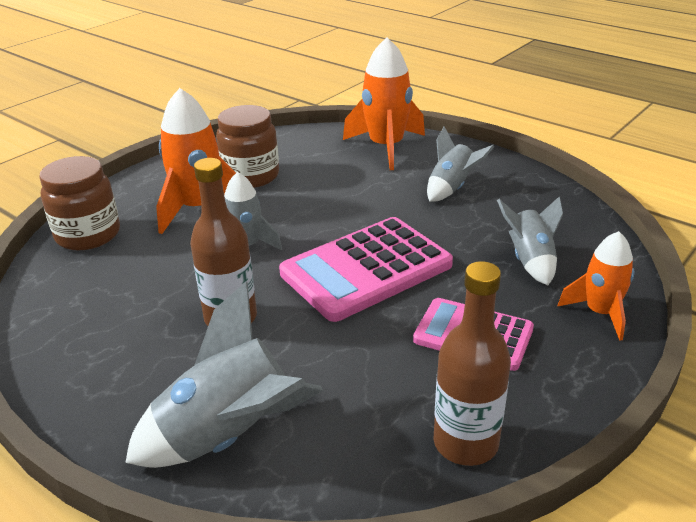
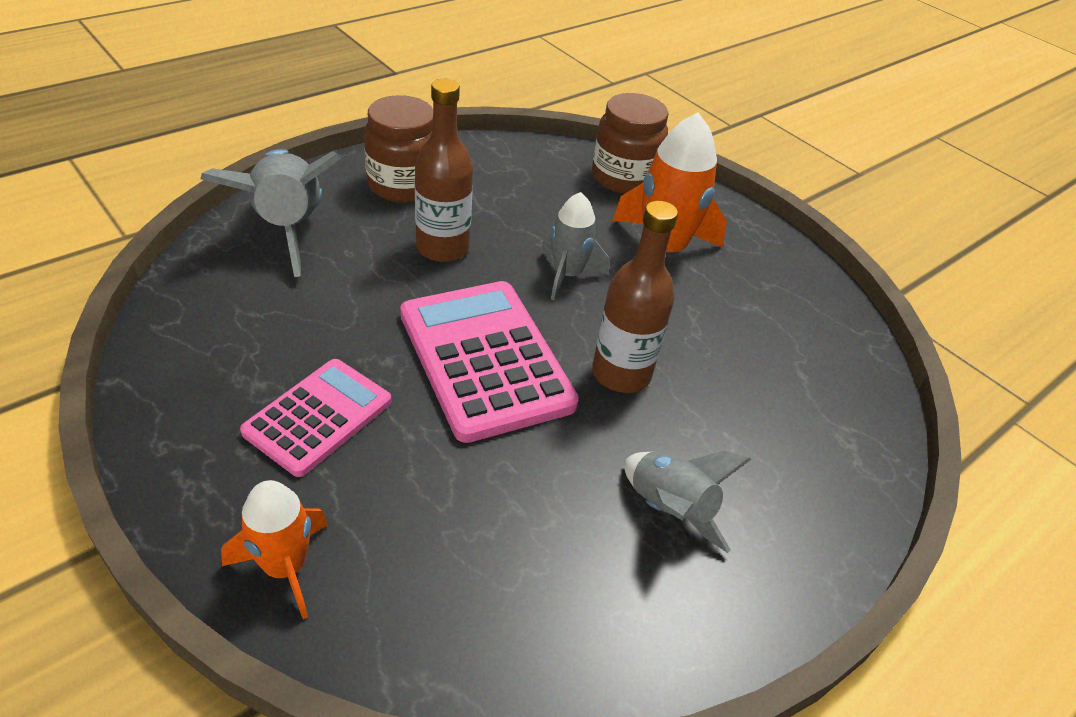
camera: 95 degrees right, 10 degrees up
(251, 176) = (737, 301): brown jar -> brown jar (403, 185)
(386, 147) = (823, 463): orange rocket -> none
(465, 443) = (176, 360): brown bottle -> brown bottle (621, 373)
(530, 261) = (436, 534): grey rocket -> none

